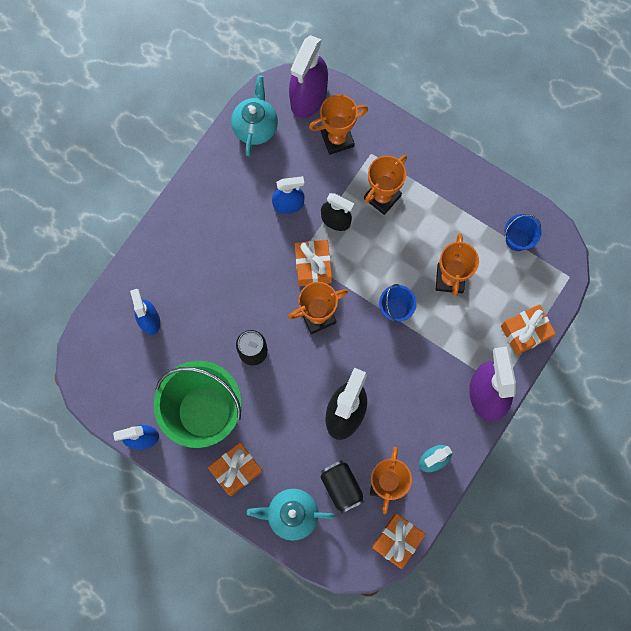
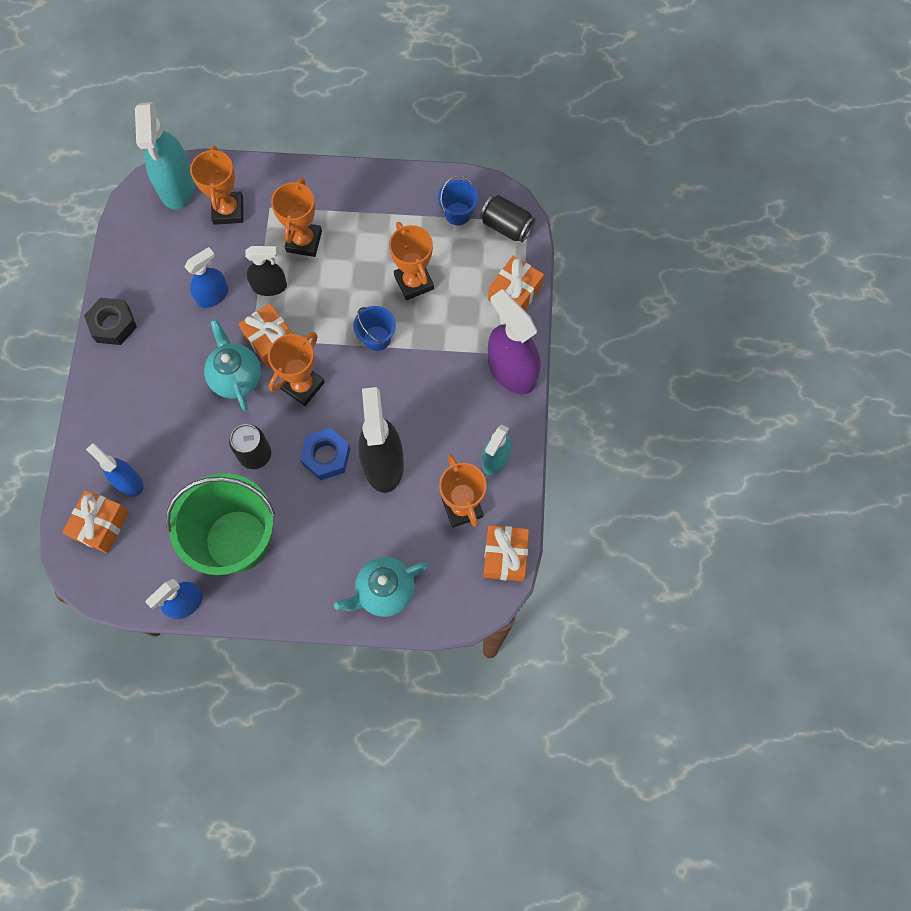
camera: 30 degrees left, 5 degrees down
(201, 187) = (113, 324): none -> black nut
(236, 470) = (302, 579): orange gift -> orange gift (101, 525)
(255, 127) = (138, 240): turquoise teapot -> turquoise teapot (236, 377)
(305, 383) = (326, 456): none -> blue nut
(308, 97) = (177, 186): purple spray bottle -> turquoise spray bottle
(337, 139) = (228, 210): orange trophy -> orange trophy turned 45 degrees counterclockwise
(341, 487) = (420, 536): black can -> black can (506, 226)

